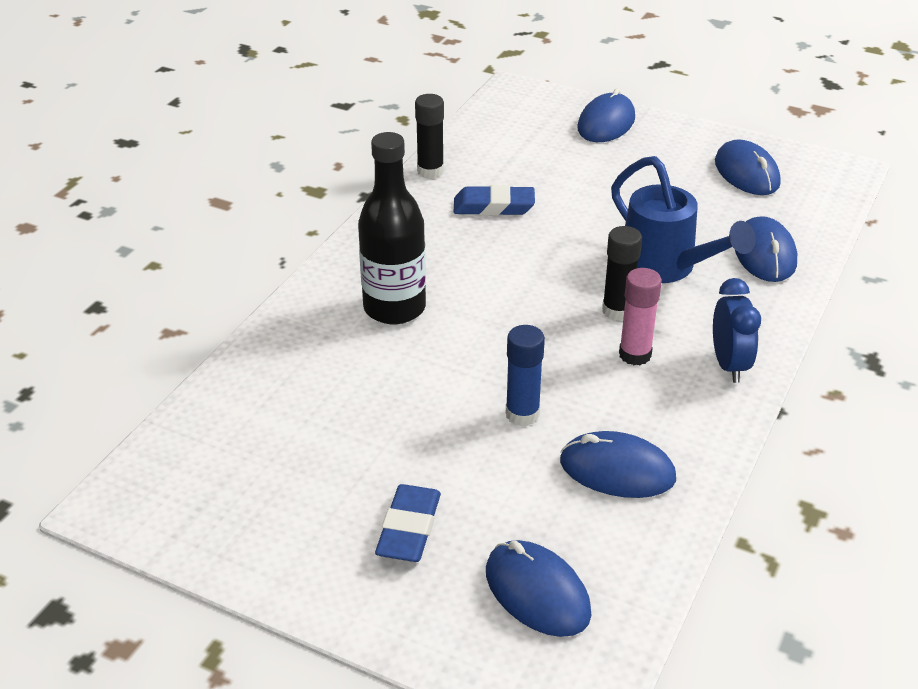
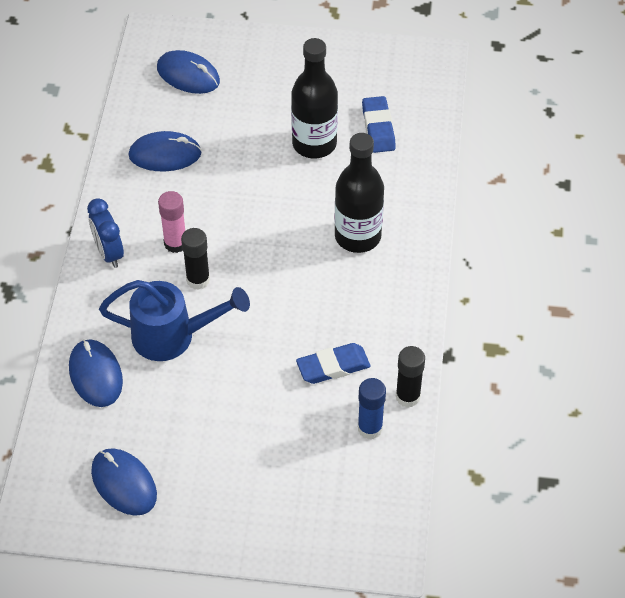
camera: 160 degrees right, 15 degrees up
(385, 428) = (314, 144): none -> black bottle
(409, 529) = (270, 89): blue eraser -> blue eraser (378, 128)
(522, 414) = (235, 176): blue glue stick -> blue glue stick (370, 428)
(606, 123) = (275, 524): blue mouse -> none
(665, 267) = (172, 336): blue watering can -> blue watering can turned 150 degrees clockwise

